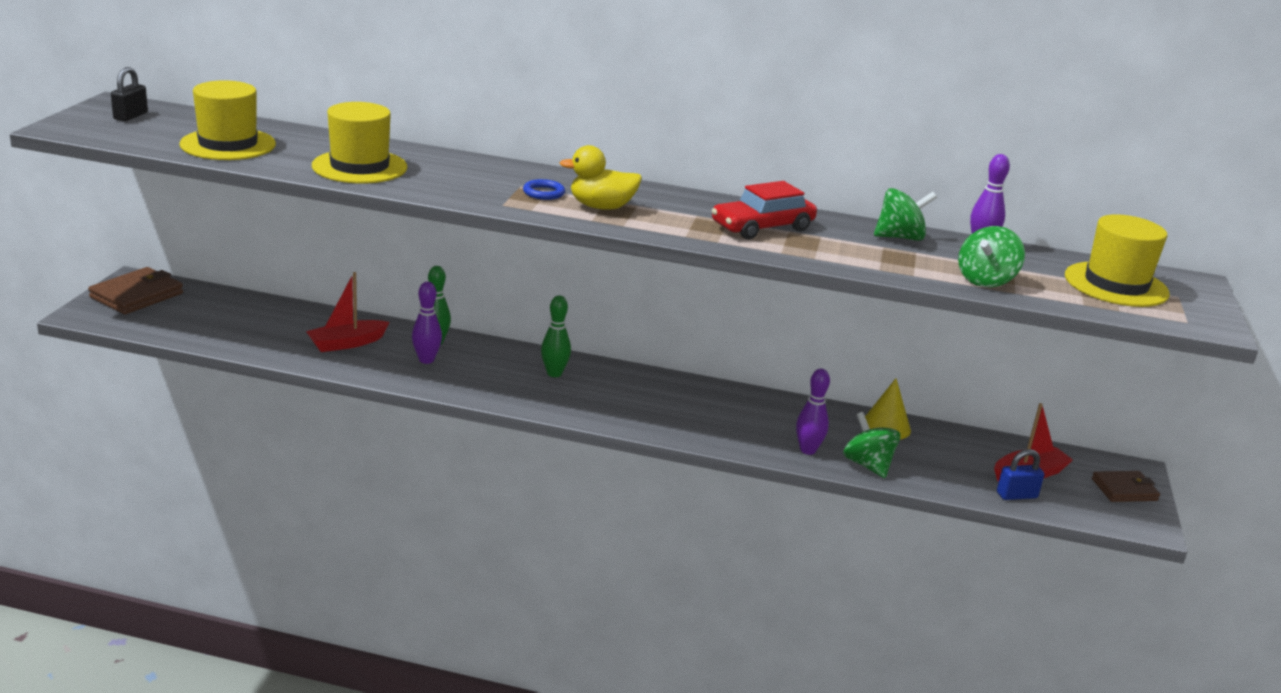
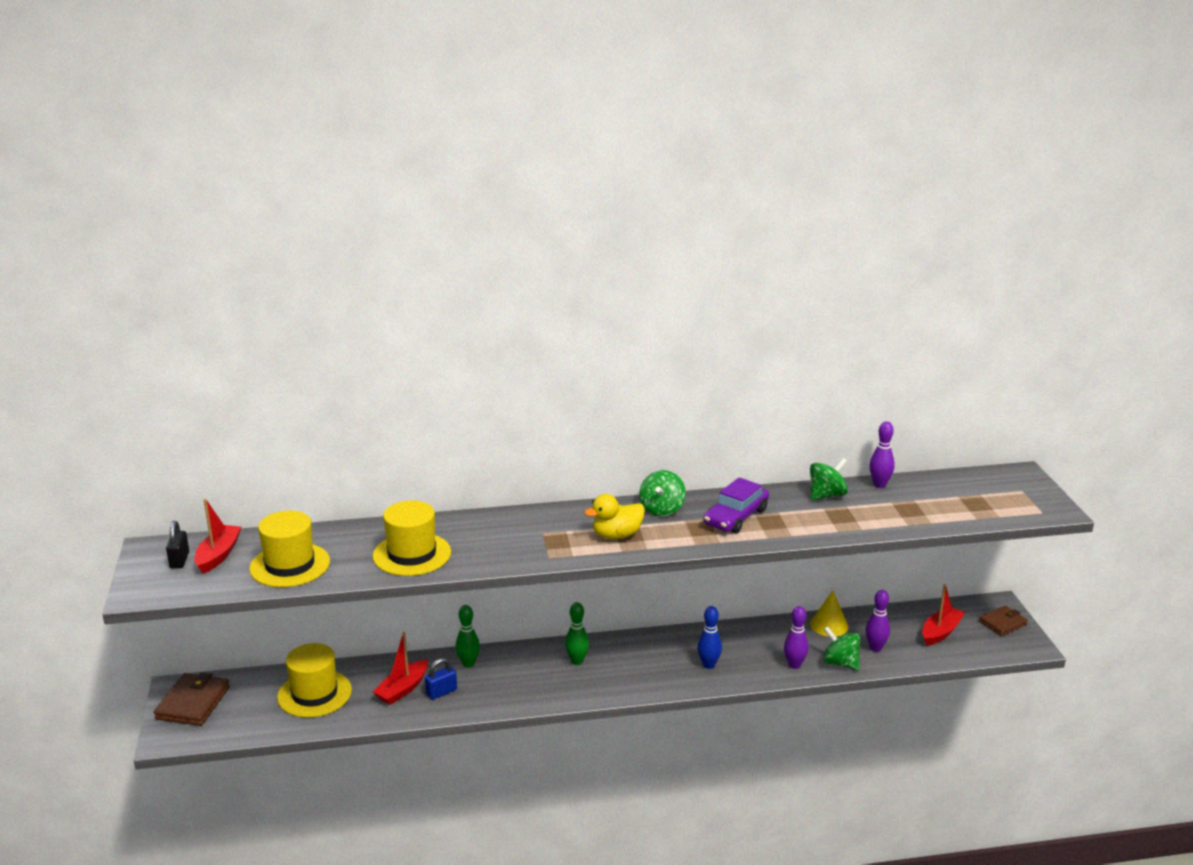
camera: 20 degrees left, 0 degrees up
(171, 122) = (218, 555): none -> red boat
(426, 360) = (475, 683): purple bowling pin -> purple bowling pin (875, 648)
(543, 193) = (565, 535): blue ring -> none
(702, 420) = (708, 665): none -> blue bowling pin
(762, 227) = (735, 517): red car -> purple car
(985, 280) = (907, 518): green spinning top -> green spinning top (662, 509)
(1016, 495) = (944, 653): blue padlock -> blue padlock (441, 692)
(1116, 285) = (981, 493): yellow hat -> yellow hat (314, 694)

